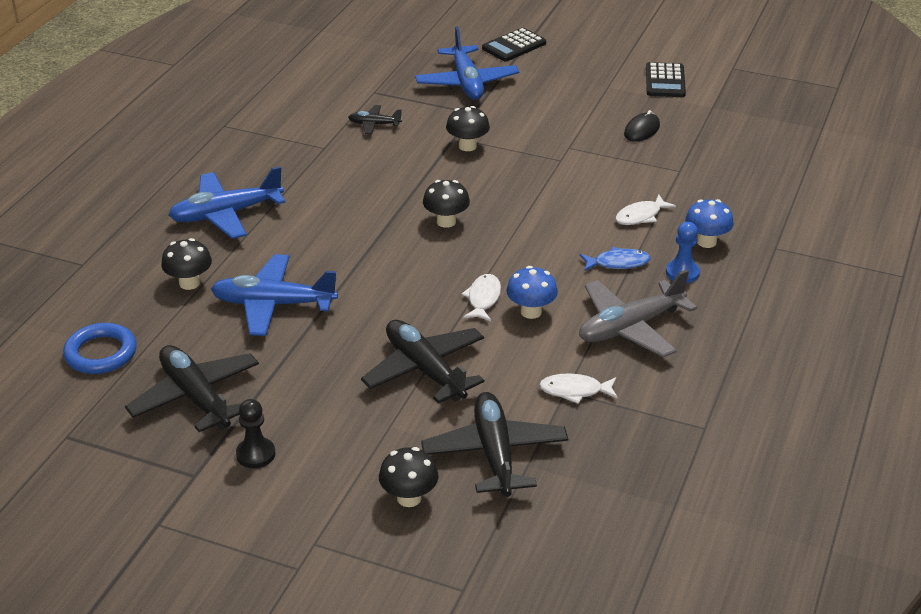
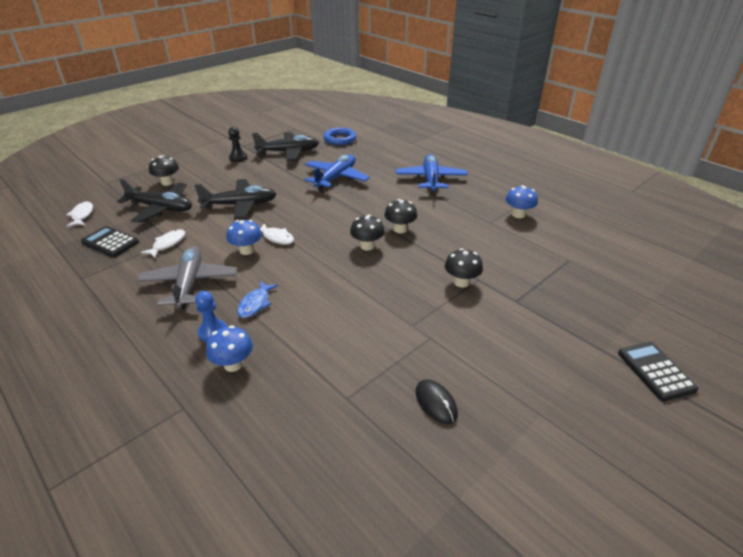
camera: 115 degrees right, 0 degrees up
(189, 283) = (374, 162): black mushroom -> black mushroom (400, 229)
(291, 132) = (518, 214): none -> blue mushroom
(374, 124) = (515, 248): black plane -> none
(466, 83) = (574, 313): blue plane -> none
(640, 216) = (299, 340): white fish -> white fish (82, 215)
(665, 81) = (541, 479): black calculator -> black calculator (110, 242)

